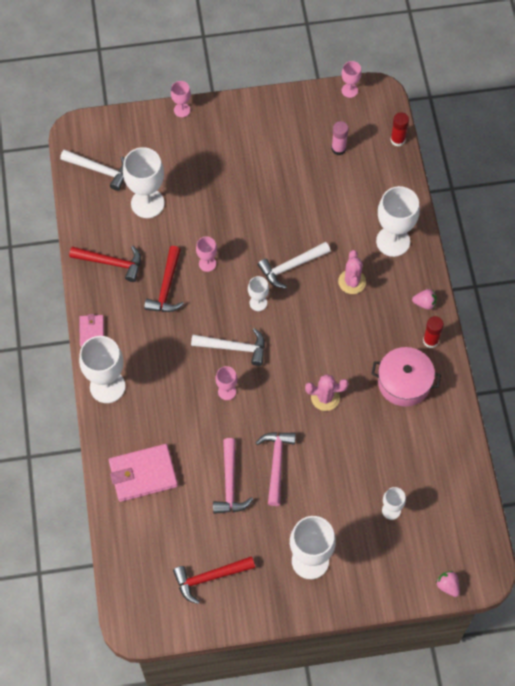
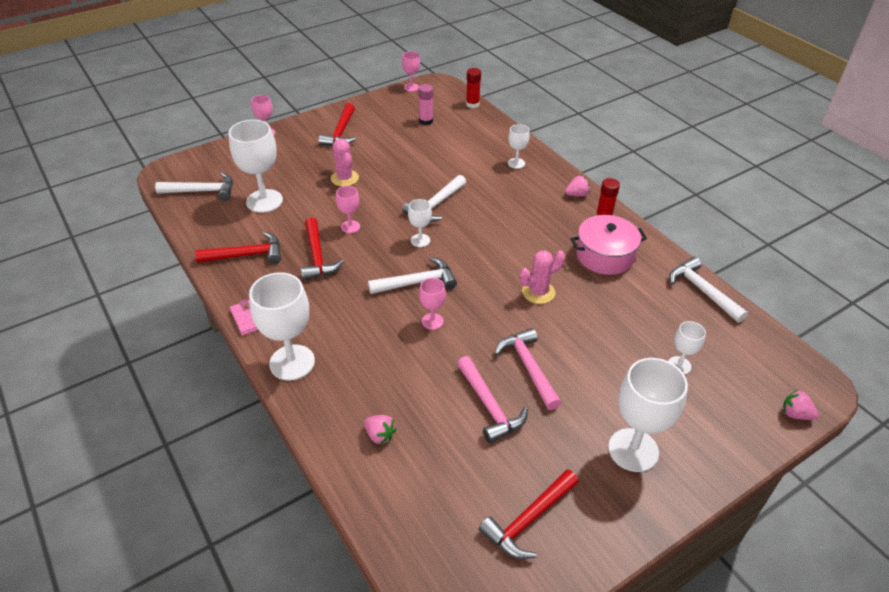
camera: 25 degrees left, 20 degrees down
(143, 474) = (380, 435): pink wallet -> pink strawberry
(250, 135) = (341, 132): none -> red hammer
(352, 282) = (500, 199): pink cactus -> pink cactus (344, 178)
(393, 241) = (516, 163): white goblet -> white goblet, size x0.51
(460, 452) = (702, 291): none -> white hammer

